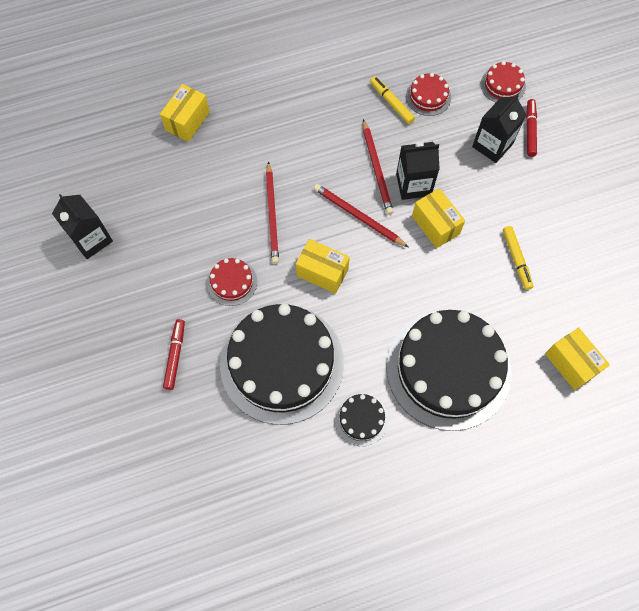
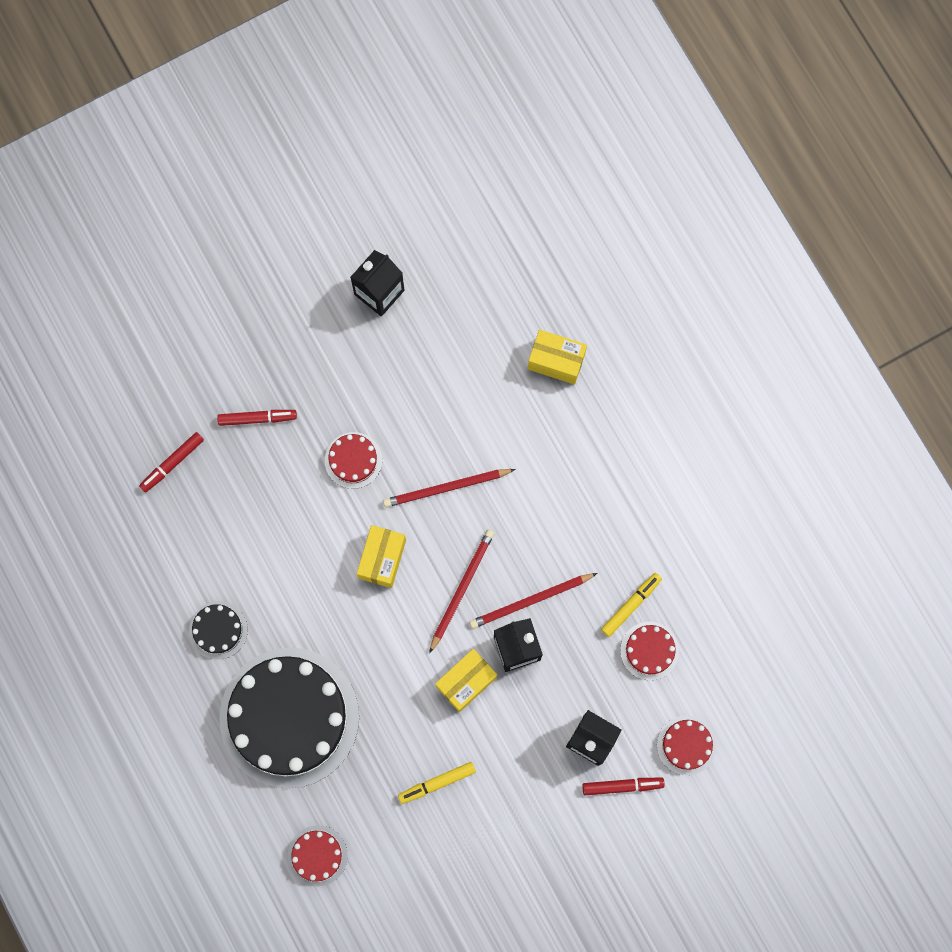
camera: 80 degrees right, 10 degrees up
(198, 438) = (172, 463): none -> red marker
(282, 363) = (267, 534): black cake -> none
(571, 363) = (317, 855): yellow box -> red cake

